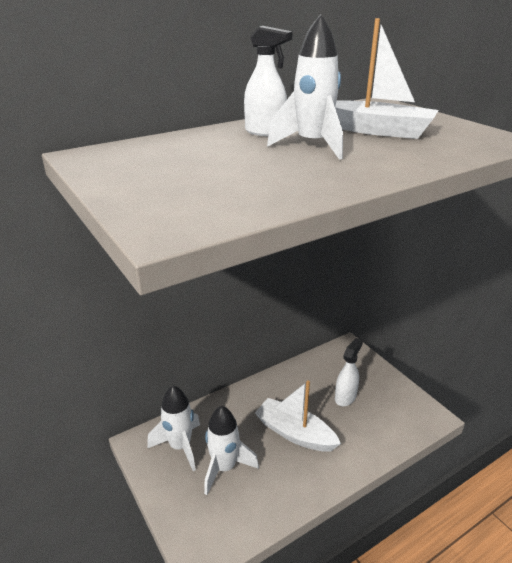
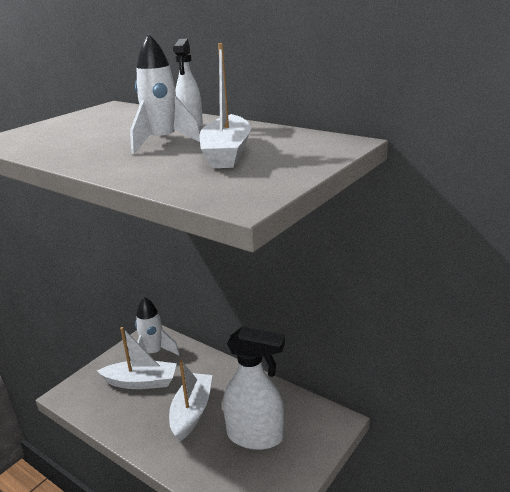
camera: 70 degrees right, 5 degrees down
(224, 468) = (141, 382): white rocket -> white boat
(345, 397) = (255, 436): white spray bottle -> white spray bottle, size x1.77

